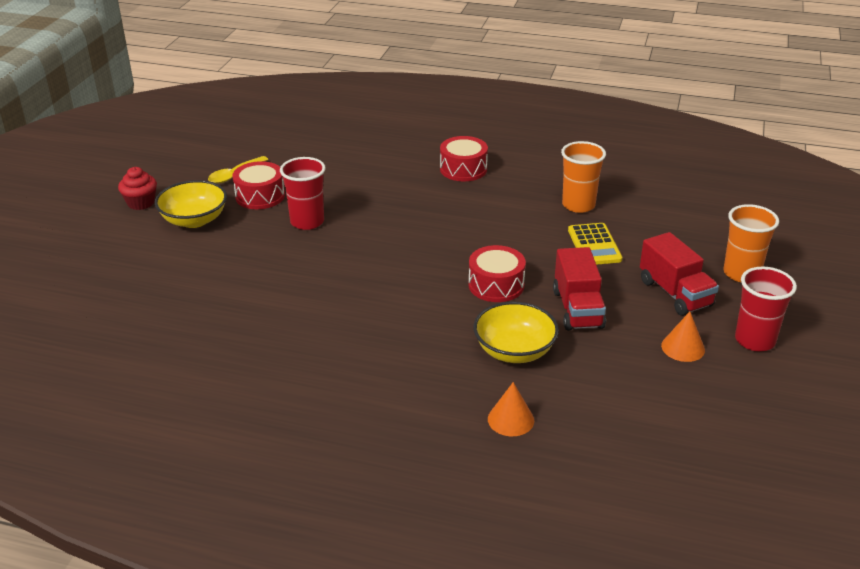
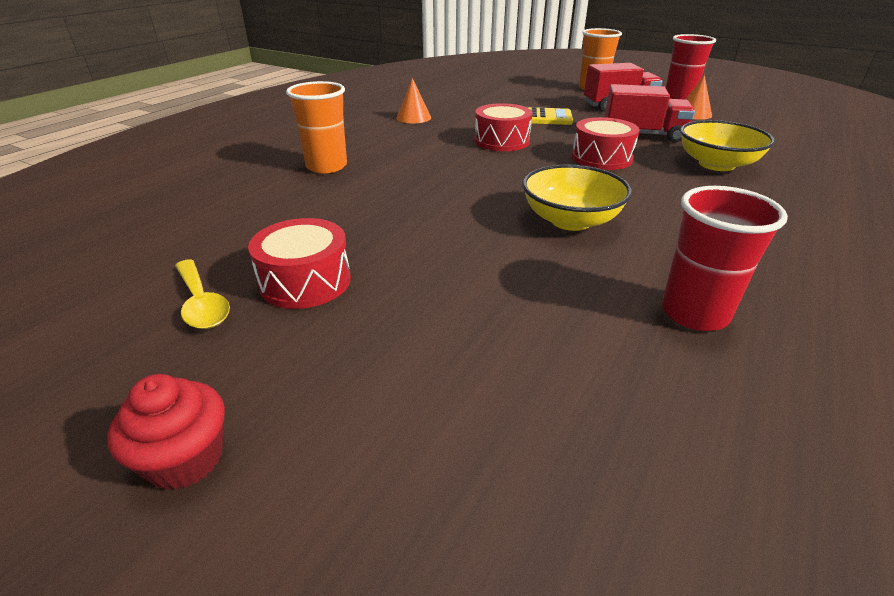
camera: 75 degrees left, 0 degrees up
(194, 220) = (334, 367): yellow bowl -> yellow bowl (570, 220)
(307, 222) = (417, 246): red cup -> red cup (694, 313)
(463, 169) = (362, 145): red drum -> red drum (501, 141)
(510, 419) = (830, 179): orange cone -> orange cone (413, 117)
(578, 205) = (470, 114): orange cup -> orange cup (326, 166)

